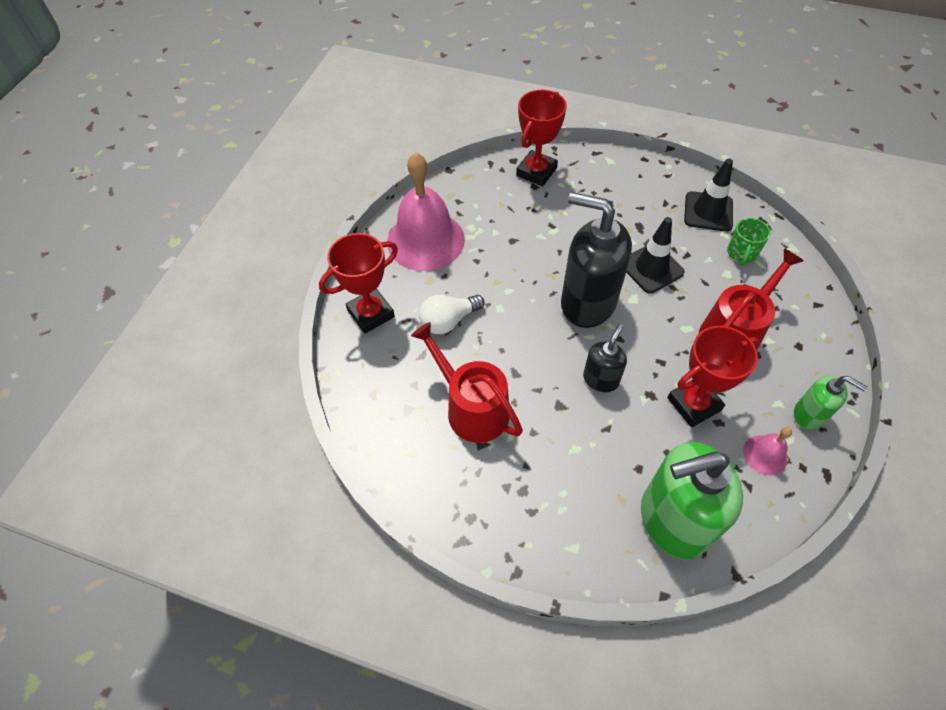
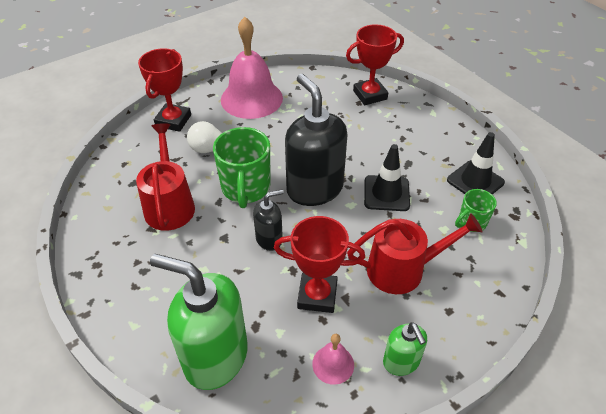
camera: 35 degrees right, 10 degrees down
(371, 314) = (173, 121): red trophy -> red trophy turned 75 degrees counterclockwise
(526, 342) = (246, 188): none -> green mug

